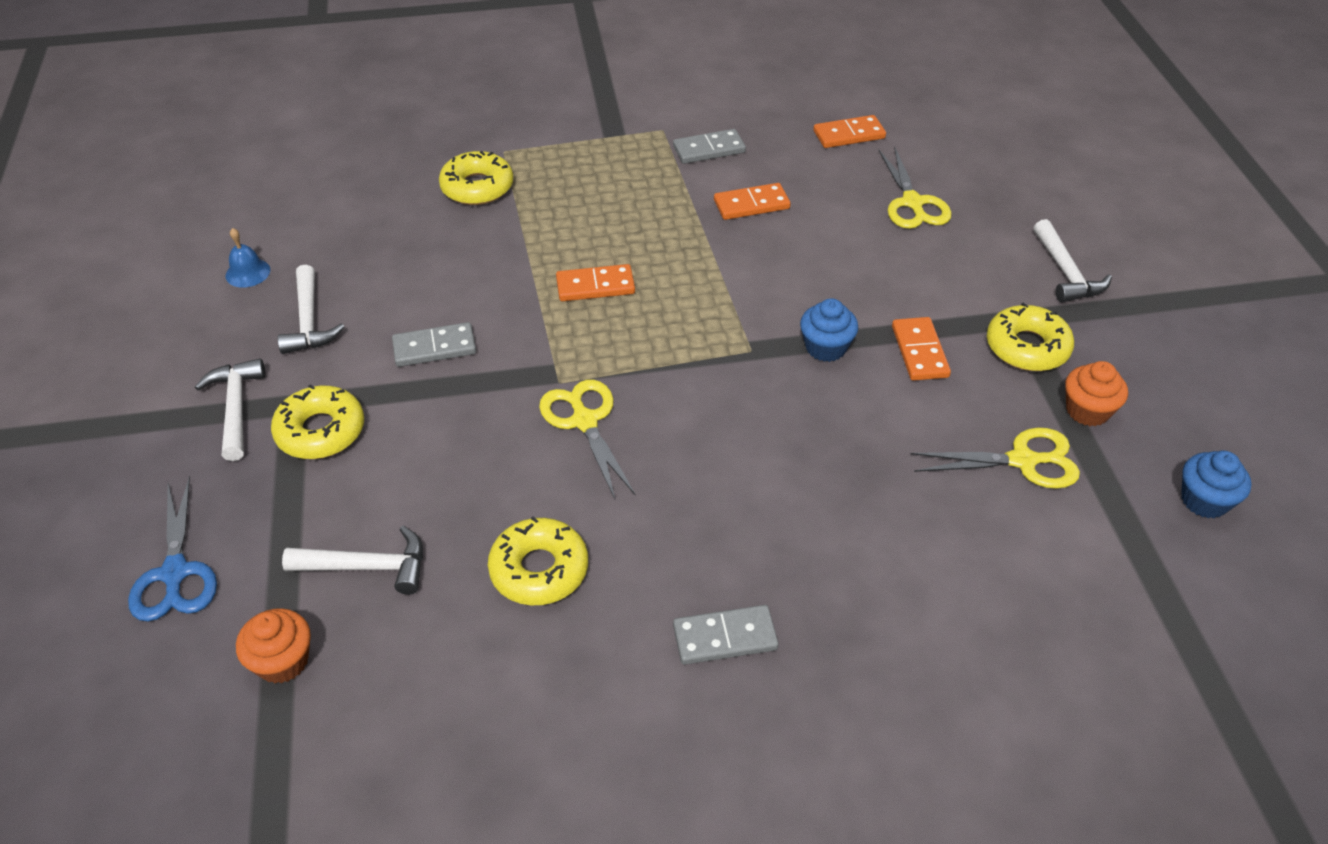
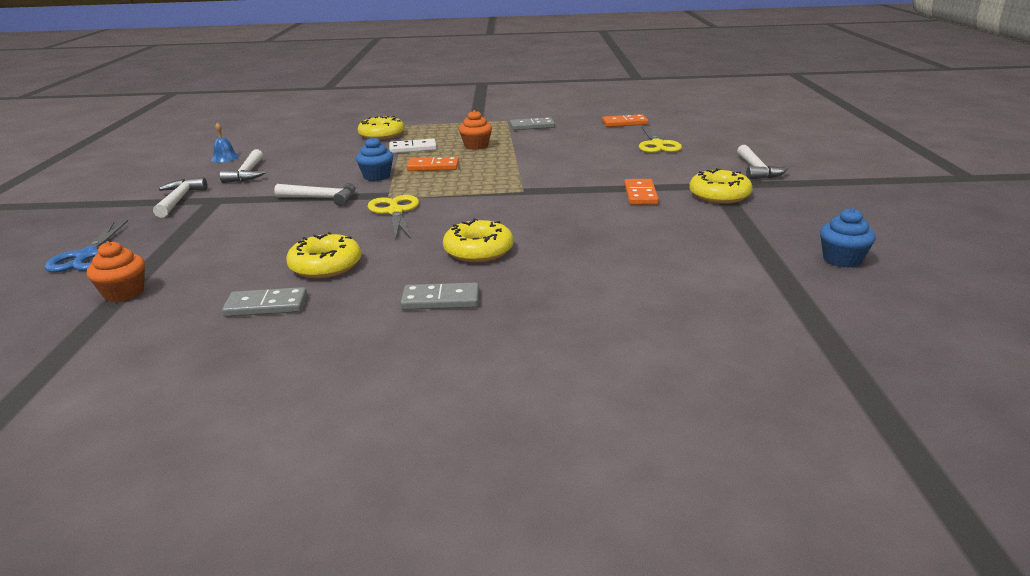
camera: 10 degrees right, 20 degrees down
(320, 431) = (223, 209): yellow donut -> yellow donut (478, 250)
(368, 567) = (212, 259): white hammer -> white hammer (322, 198)
(434, 347) = (317, 184): grey domino -> grey domino (266, 306)
(544, 230) = (413, 148): none -> white domino
(751, 204) = (550, 143): orange domino -> none
(826, 347) = (574, 191): blue cupcake -> blue cupcake (377, 176)
(1023, 461) = (701, 238): yellow scissors -> none
(1087, 411) = (757, 220): orange cupcake -> orange cupcake (476, 146)

